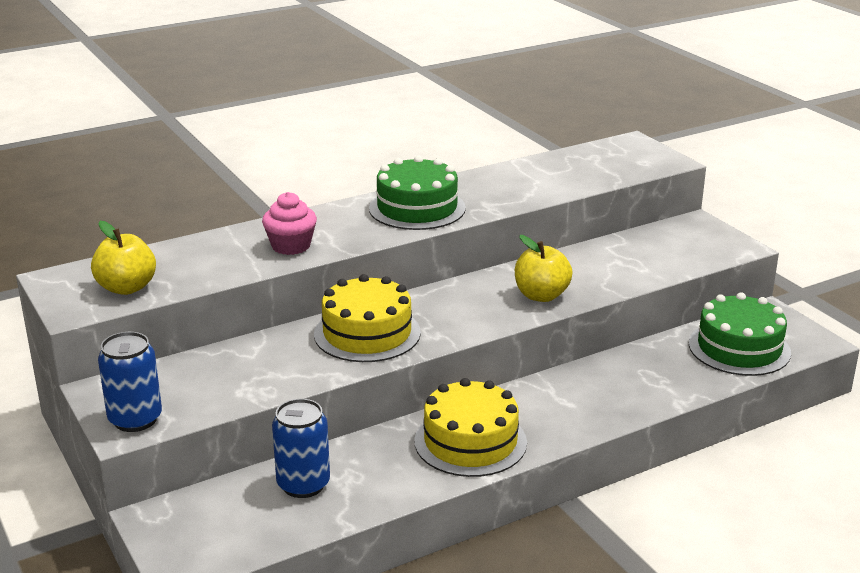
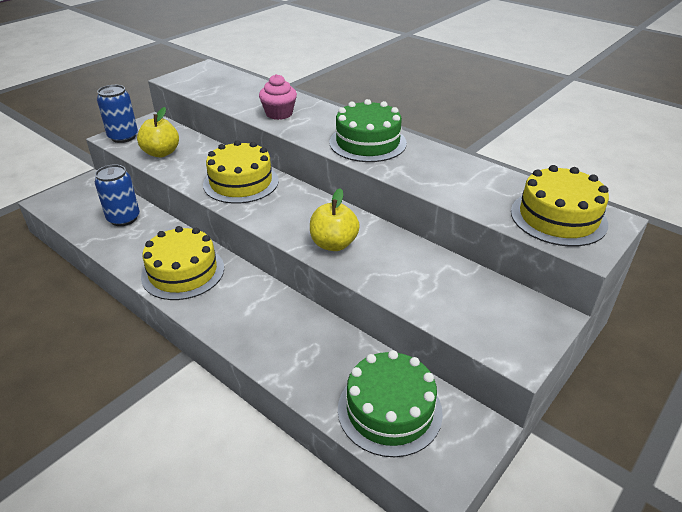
camera: 70 degrees right, 10 degrees up
(127, 288) = (203, 84): yellow apple -> yellow apple (161, 153)
(619, 159) = (558, 217): none -> yellow cake

